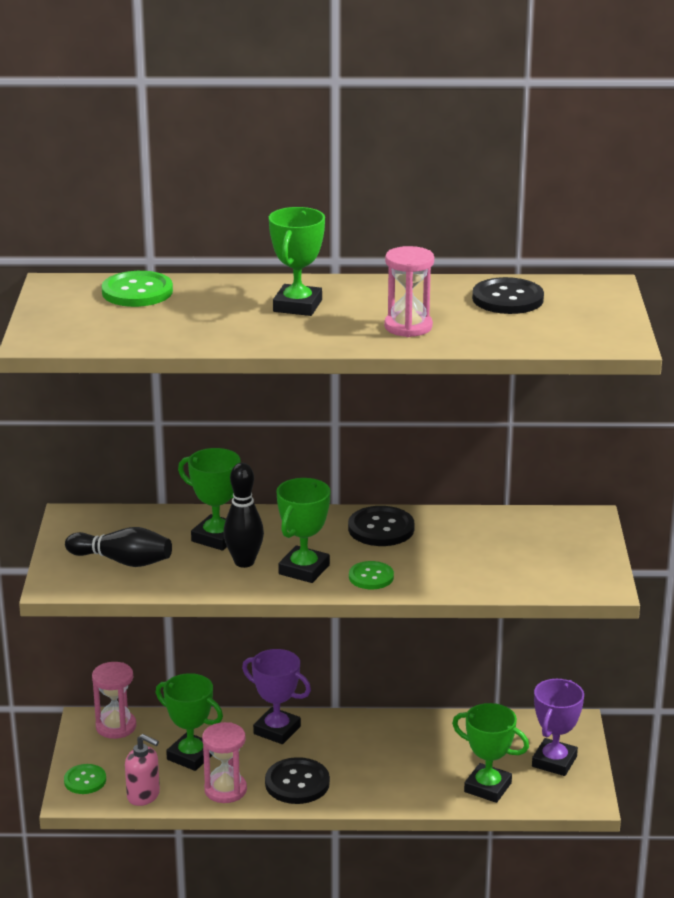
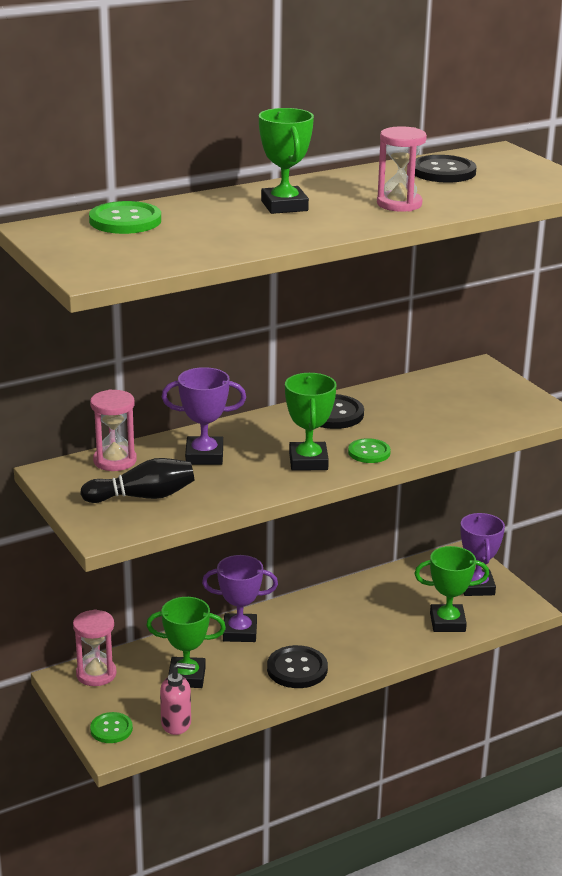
camera: 30 degrees left, 0 degrees up
(216, 537) = (204, 456): green trophy -> purple trophy
(225, 790) = (243, 695): pink hourglass -> pink hourglass (115, 461)
(244, 562) = (251, 469): black bowling pin -> none

